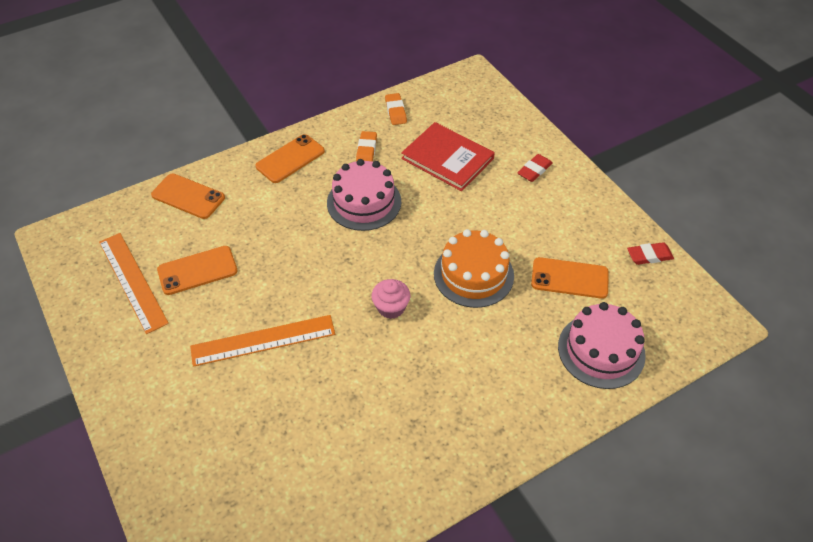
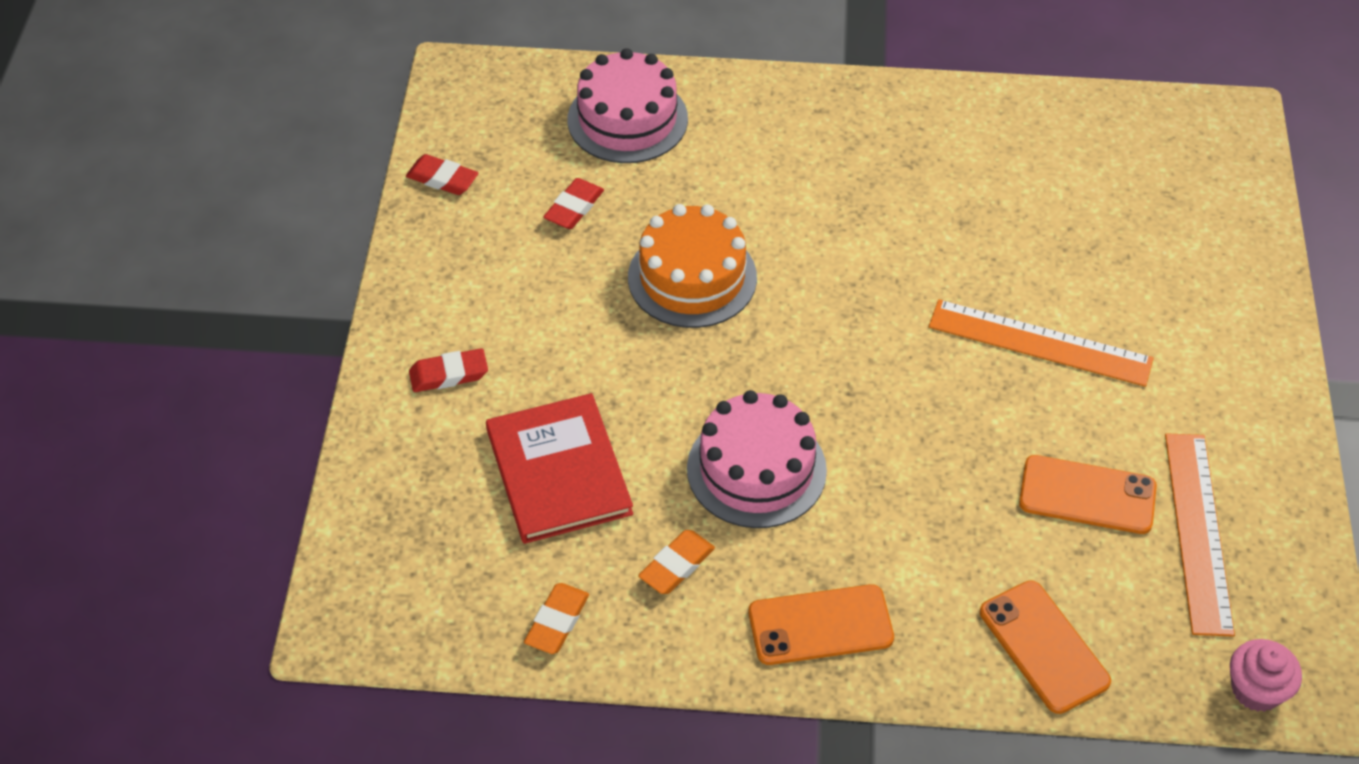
camera: 145 degrees left, 0 degrees up
(391, 307) = (839, 295): pink cupcake -> pink cupcake (1256, 689)
(569, 278) = (574, 207): orange phone -> red eraser

